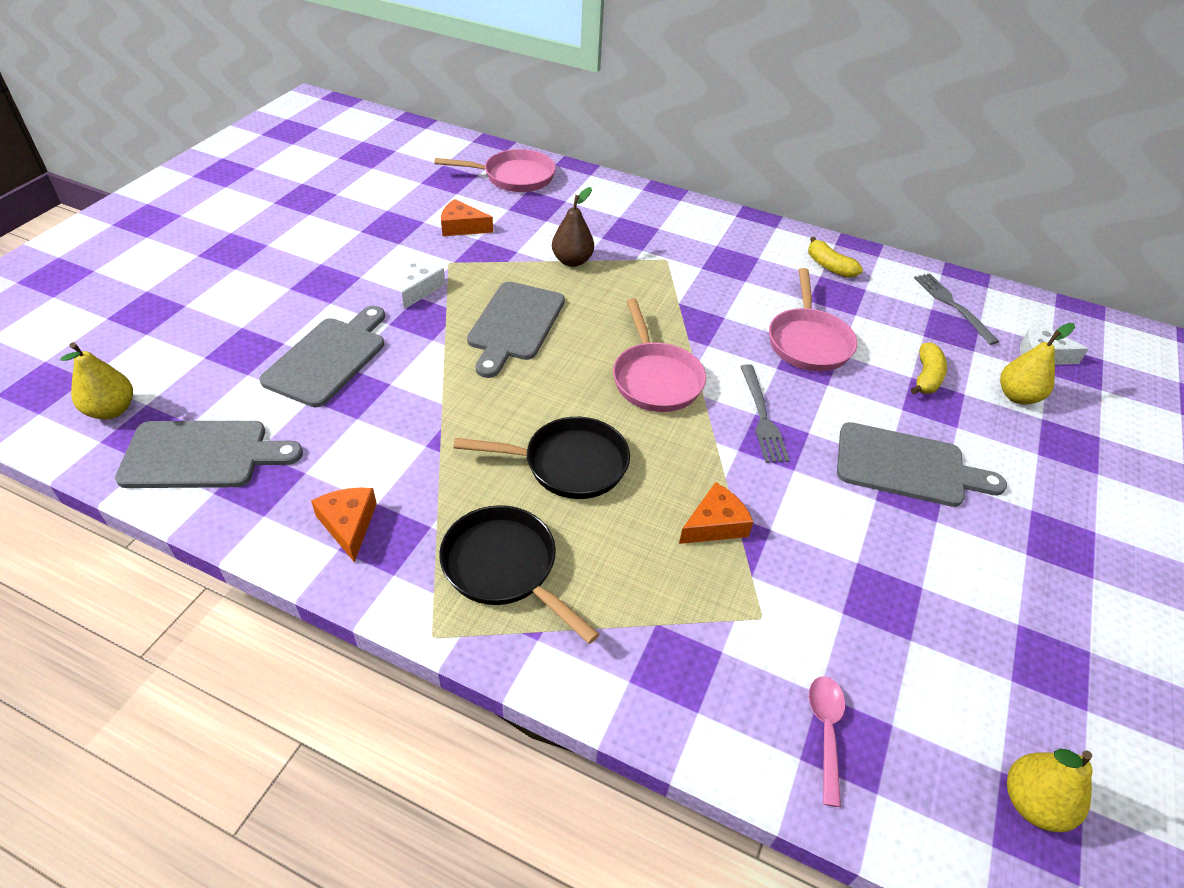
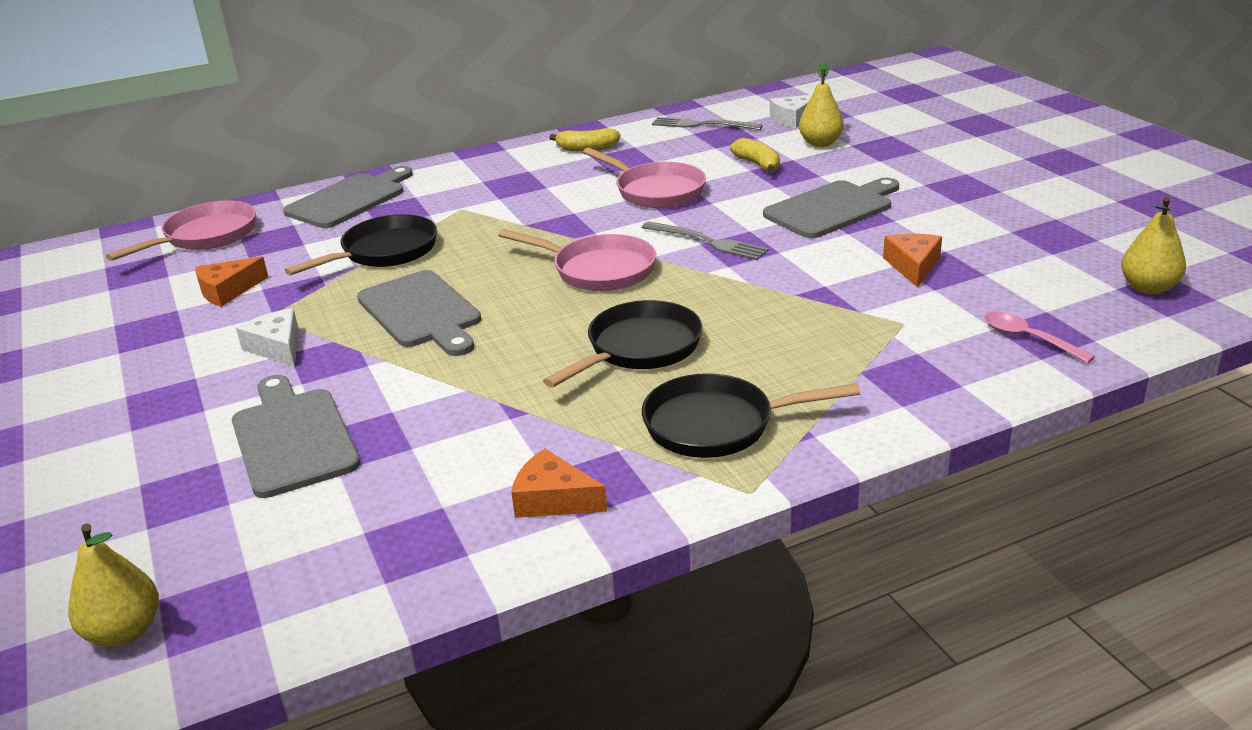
camera: 45 degrees left, 15 degrees down
(202, 455) = (313, 574): grey cutting board -> grey cutting board (350, 199)
(572, 261) = (384, 252): brown pear -> black pan
(715, 524) = (792, 306): orange cheese -> orange cheese (913, 266)

